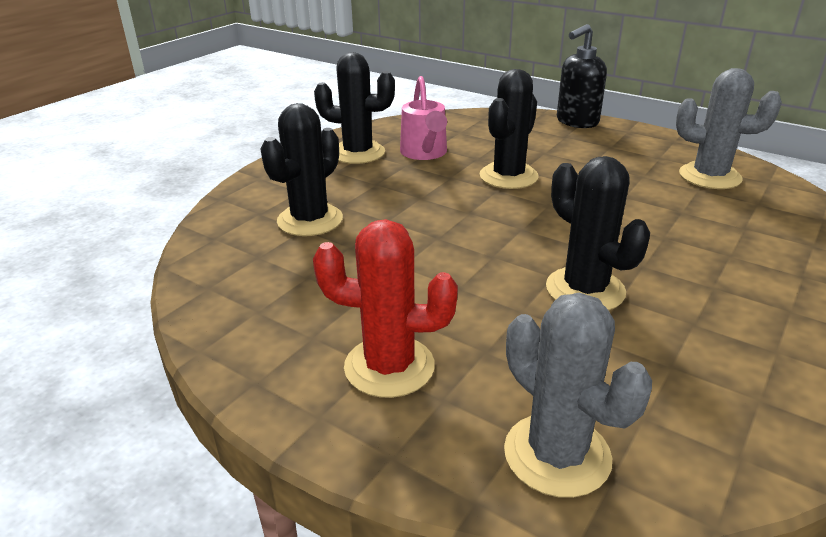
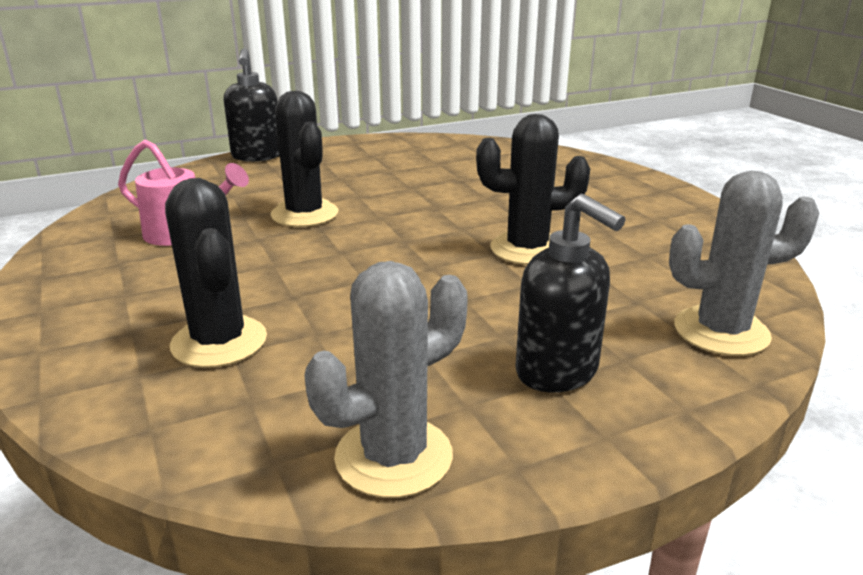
camera: 60 degrees left, 5 degrees down
(358, 153) = (107, 267): black cactus -> none
(389, 367) = (557, 372): red cactus -> black soap dispenser
(709, 176) = (426, 153): grey cactus -> grey cactus (393, 456)

